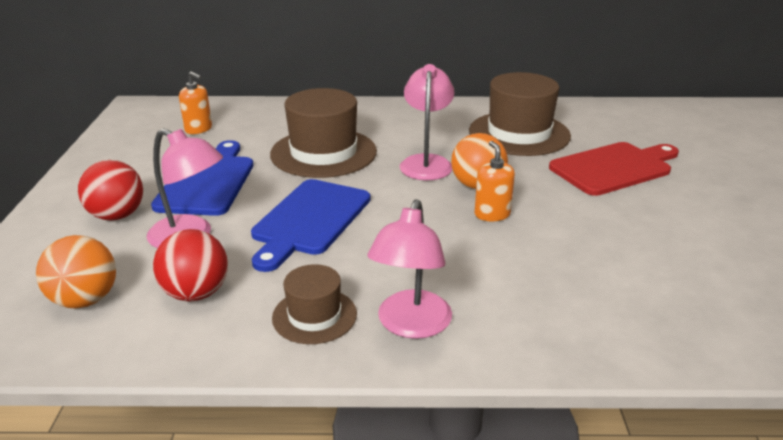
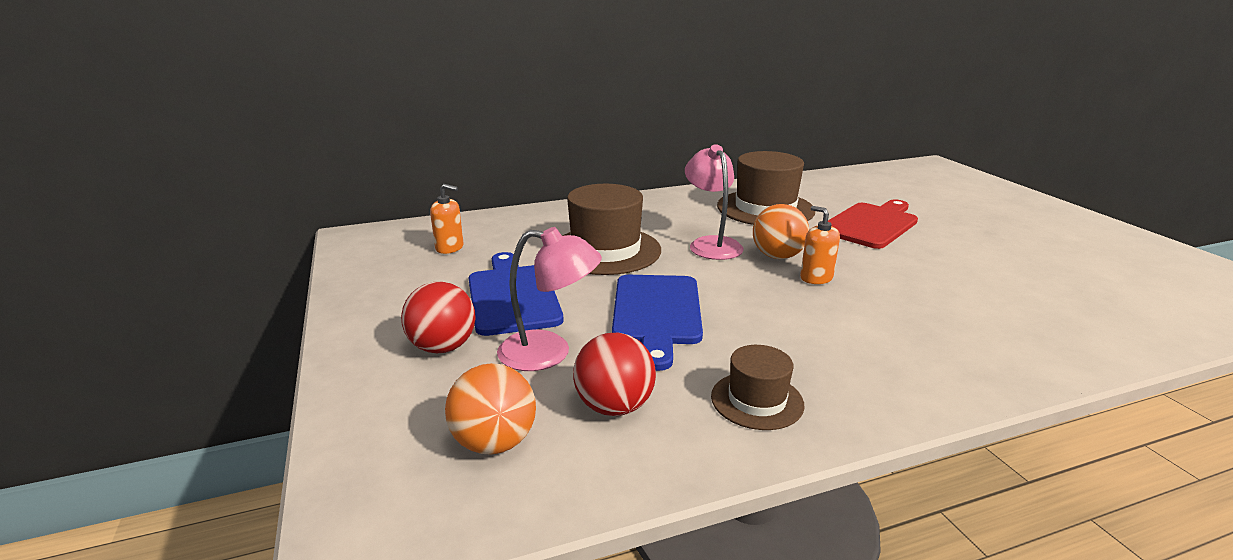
camera: 20 degrees left, 5 degrees down
(411, 325) = (853, 388): pink lamp -> none

